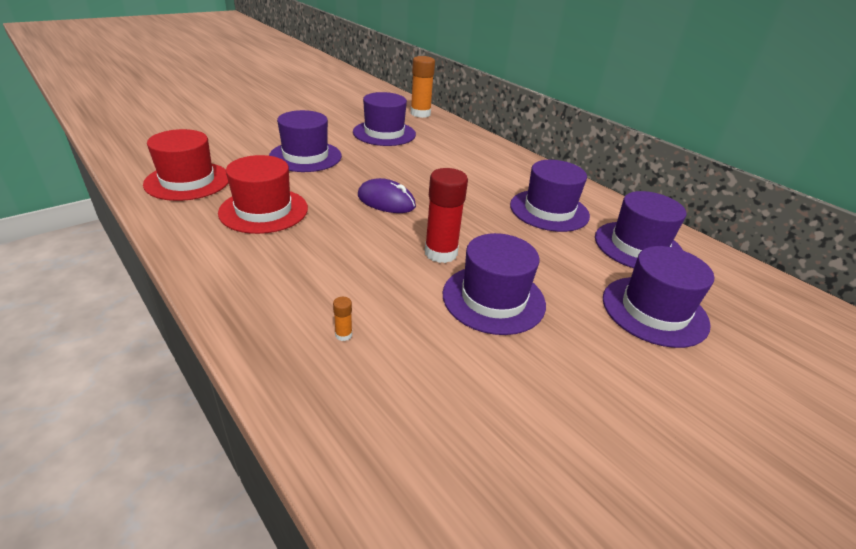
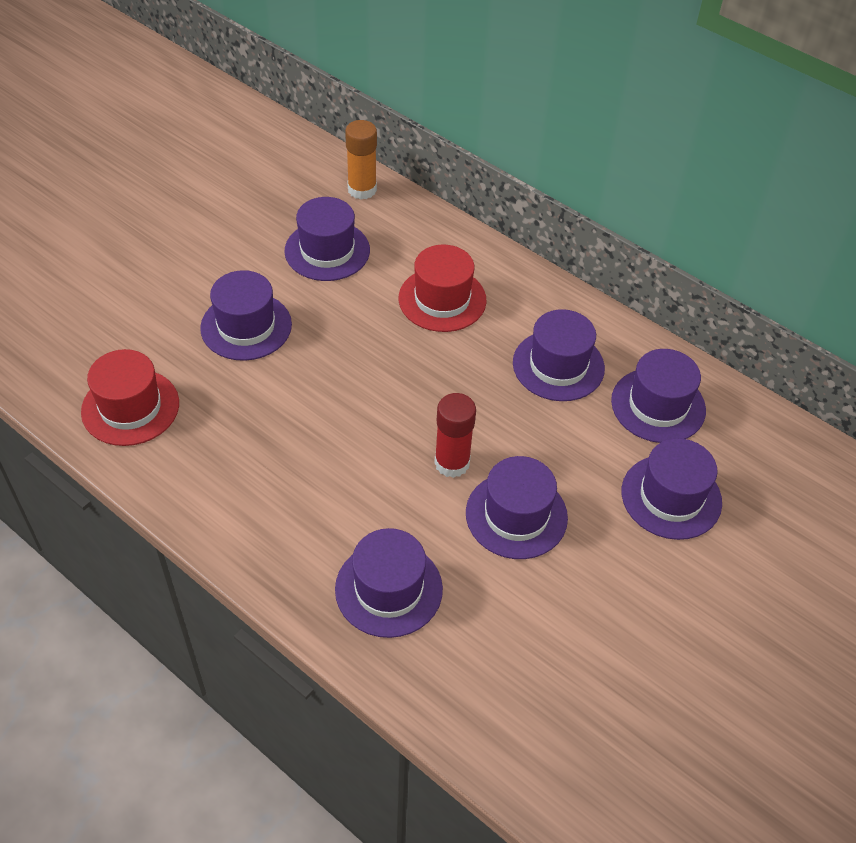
camera: 10 degrees left, 15 degrees up
(264, 210) = (241, 438): red hat -> red hat (442, 299)
(343, 335) = (388, 589): orange glue stick -> purple hat
(386, 201) = (371, 391): purple mouse -> none

